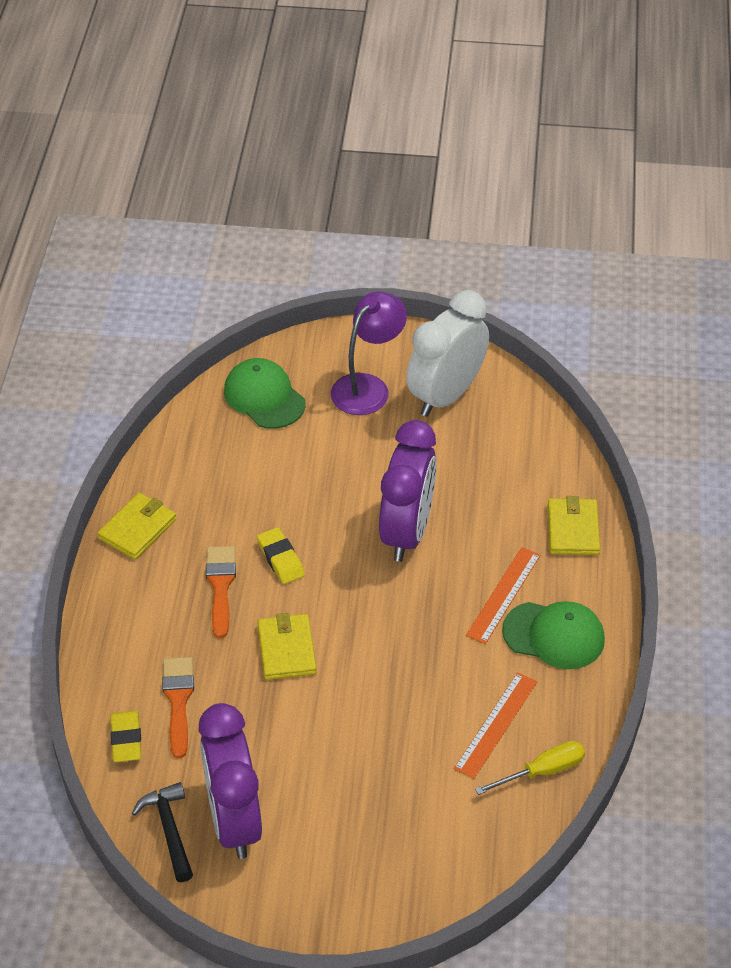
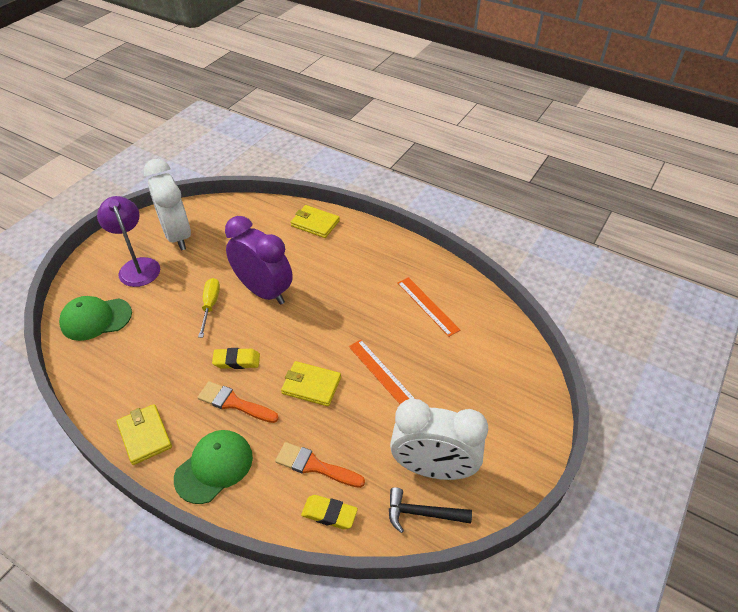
camera: 65 degrees left, 0 degrees up
(234, 820) = (433, 468): purple clock -> white clock
(503, 595) = (339, 267): orange ruler -> orange ruler (381, 373)
(542, 771) = (469, 299): yellow screwdriver -> yellow screwdriver (210, 305)
(554, 635) = (381, 258): green cap -> green cap (214, 467)

